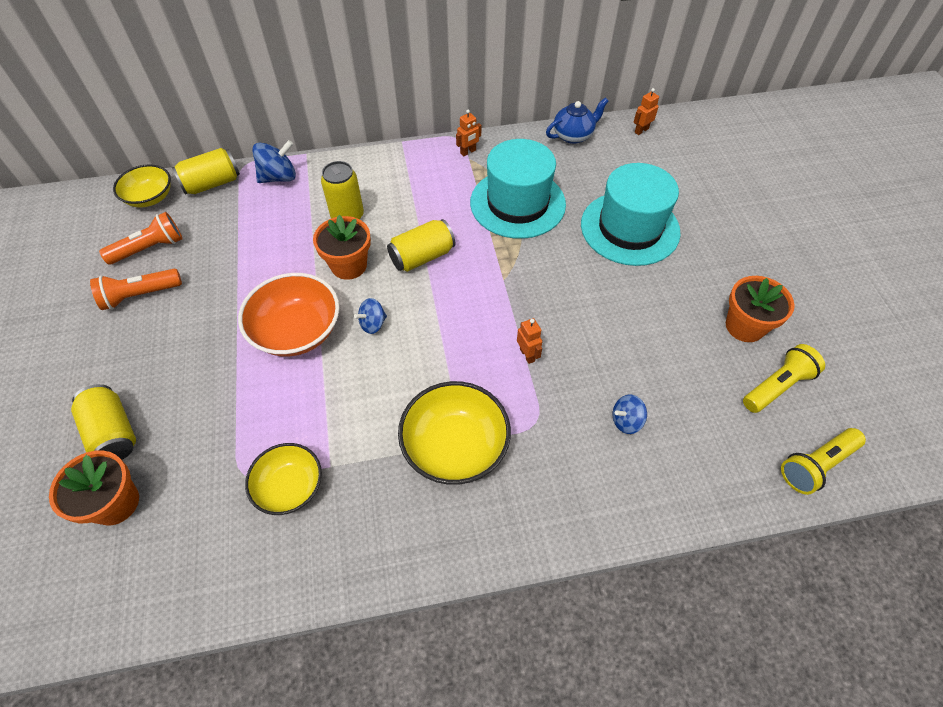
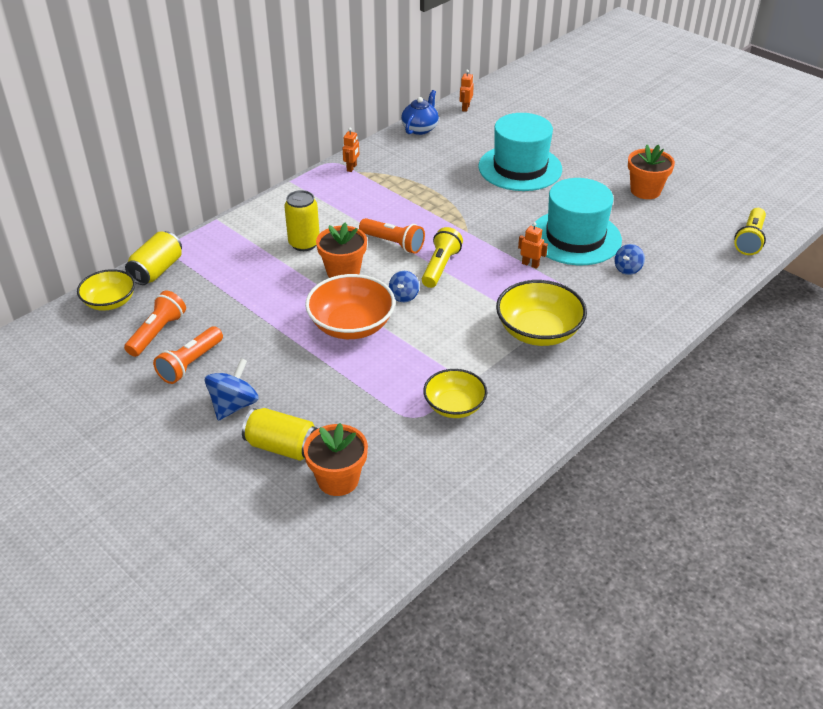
camera: 35 degrees left, 15 degrees down
(279, 177) = (213, 243): blue spinning top -> blue spinning top (234, 405)
(422, 257) = (393, 243): yellow can -> orange flashlight
(517, 203) = (426, 184): turquoise hat -> turquoise hat (575, 237)
(777, 386) = (693, 212): yellow flashlight -> yellow flashlight (440, 267)

